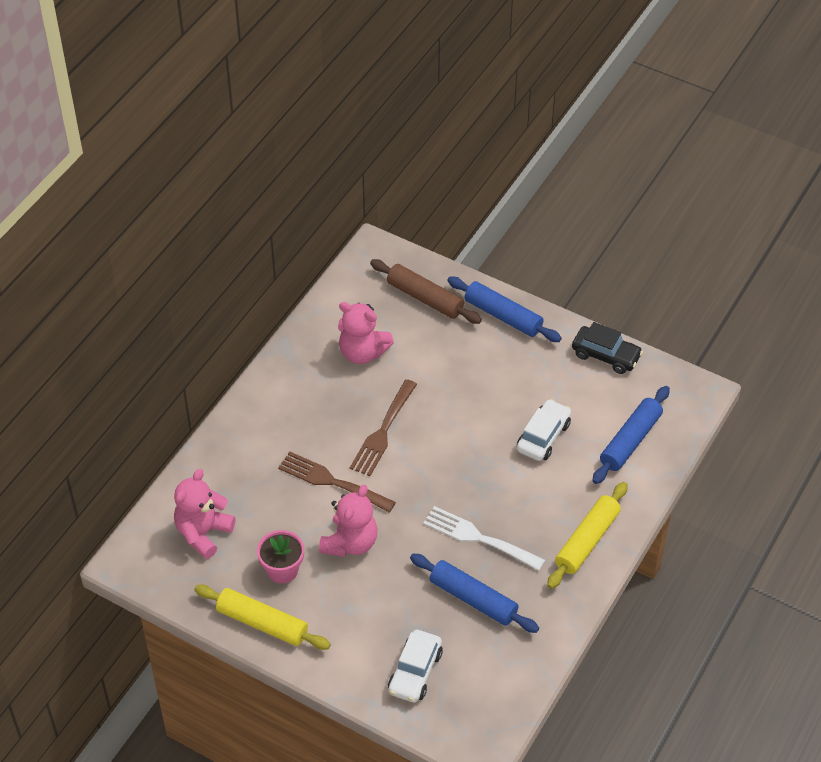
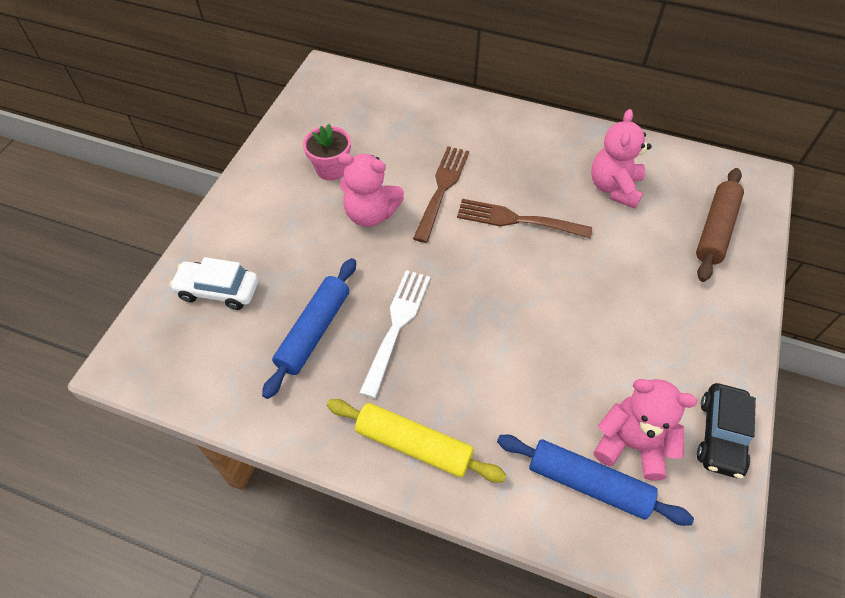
camera: 80 degrees right, 5 degrees up
(203, 533) = (363, 110): pink teddy bear -> pink teddy bear (631, 444)
(262, 623) = (270, 164): yellow rolling pin -> none
(503, 316) = (728, 308): blue rolling pin -> none
(543, 436) = (560, 375): white car -> none

